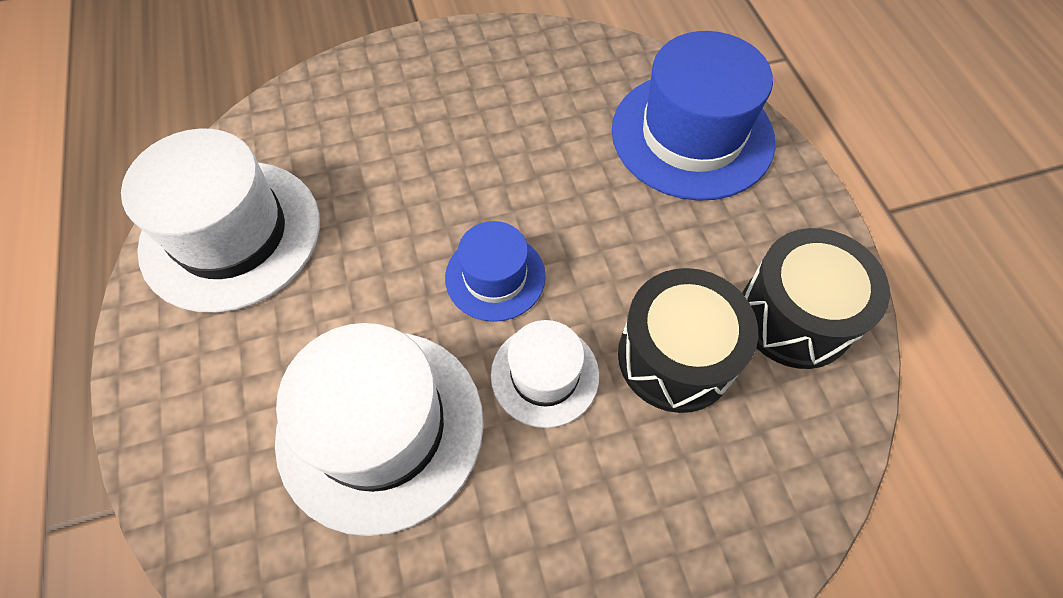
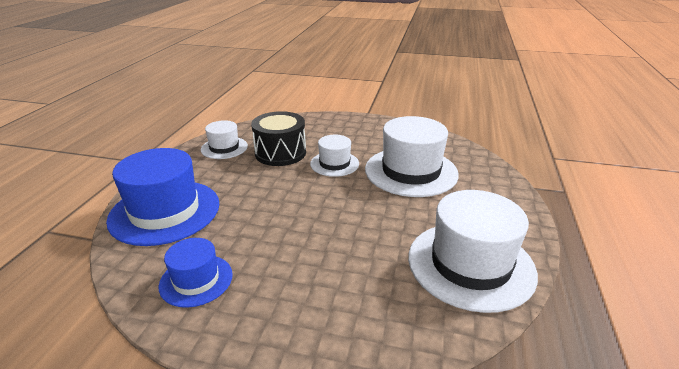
camera: 150 degrees left, 30 degrees down
(495, 276) = (328, 195): blue hat -> blue hat (196, 280)
(795, 316) = (224, 148): black drum -> white hat

